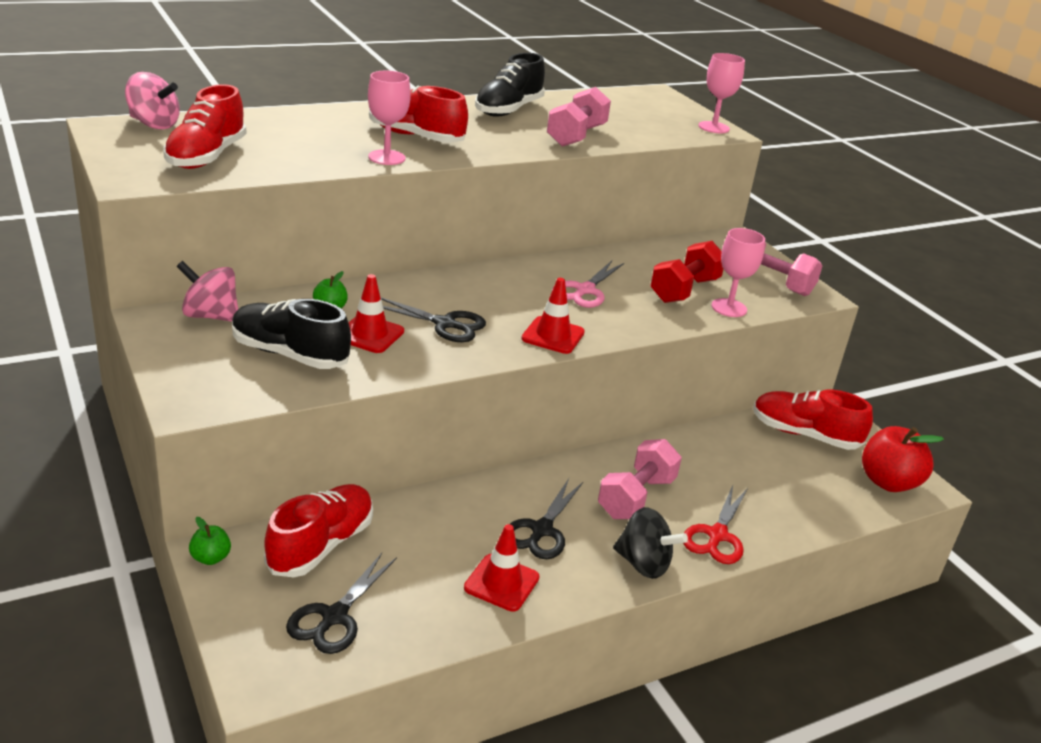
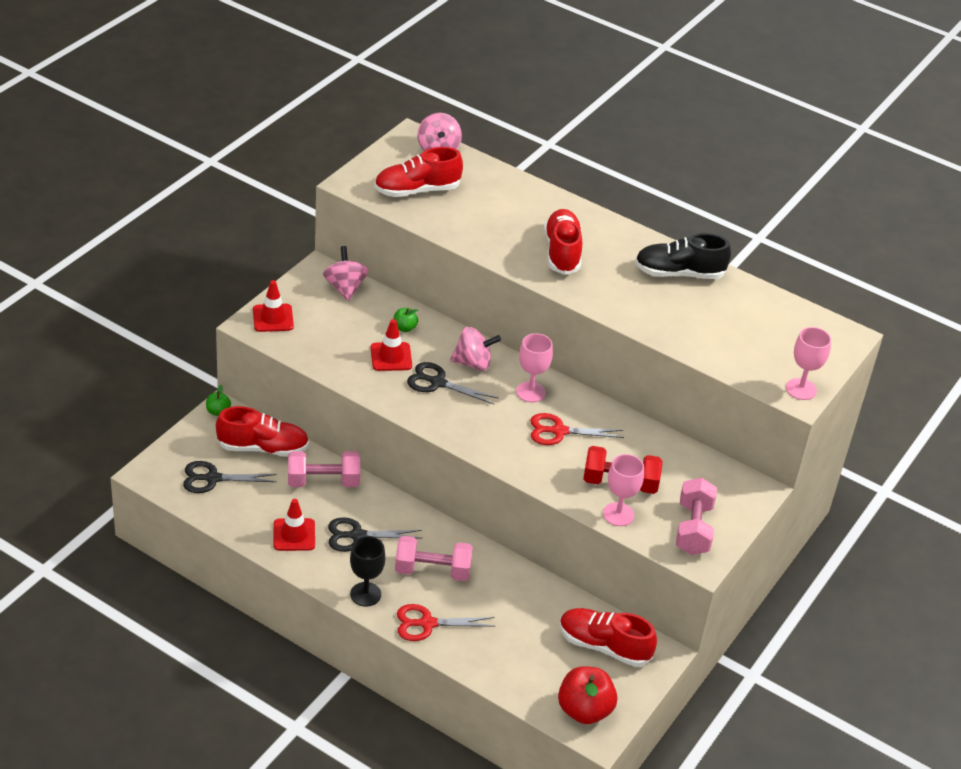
camera: 60 degrees right, 10 degrees up
(289, 354) = (336, 336): black shoe -> none
(386, 157) = (508, 255): pink goblet -> pink goblet (530, 392)
(435, 293) = (473, 363): none -> pink spinning top
(444, 324) = (437, 383): black scissors -> black scissors turned 120 degrees clockwise
(553, 335) = (475, 436): red traffic cone -> red traffic cone (273, 318)
(576, 136) = (670, 323): pink dumbbell -> pink dumbbell (323, 482)
(585, 290) = (559, 431): pink scissors -> red scissors
(643, 564) = (365, 594): black spinning top -> black goblet
(804, 434) = (604, 646): red shoe -> red shoe turned 60 degrees counterclockwise

